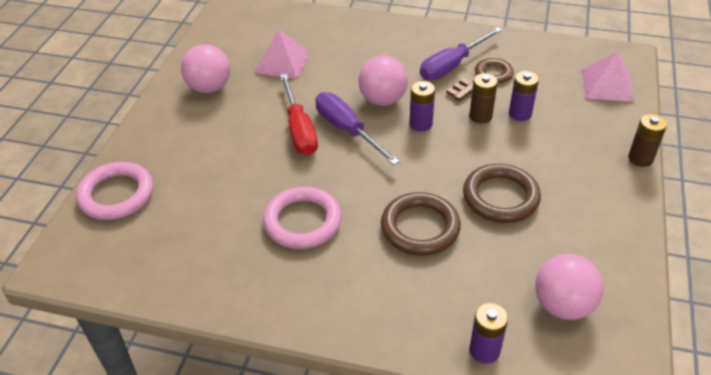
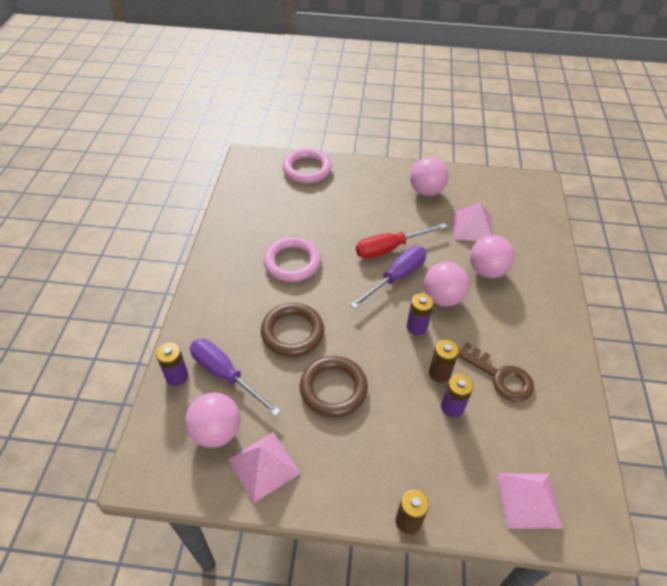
camera: 80 degrees right, 5 degrees up
(350, 63) = (487, 270): none -> pink ball
(452, 66) = (511, 348): purple screwdriver -> purple screwdriver (225, 375)
(600, 261) = (264, 466): none -> pink pyramid

